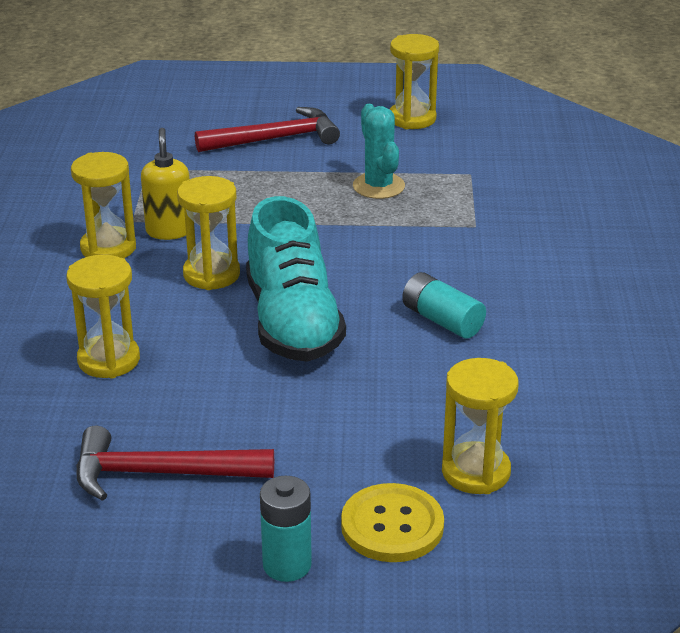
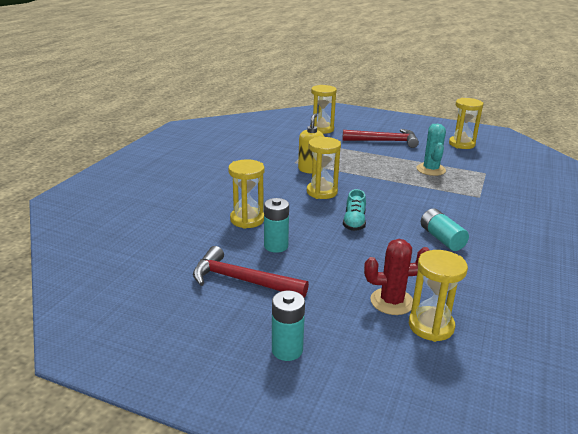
camera: 20 degrees right, 5 degrees down
(108, 248) = (276, 171): yellow hourglass -> yellow hourglass (321, 129)
(184, 398) = (276, 246): none -> turquoise battery
(293, 323) = (354, 222): turquoise shoe -> turquoise shoe, size x0.47
(392, 526) = (363, 344): yellow button -> none
(406, 448) = (392, 301): none -> red cactus

